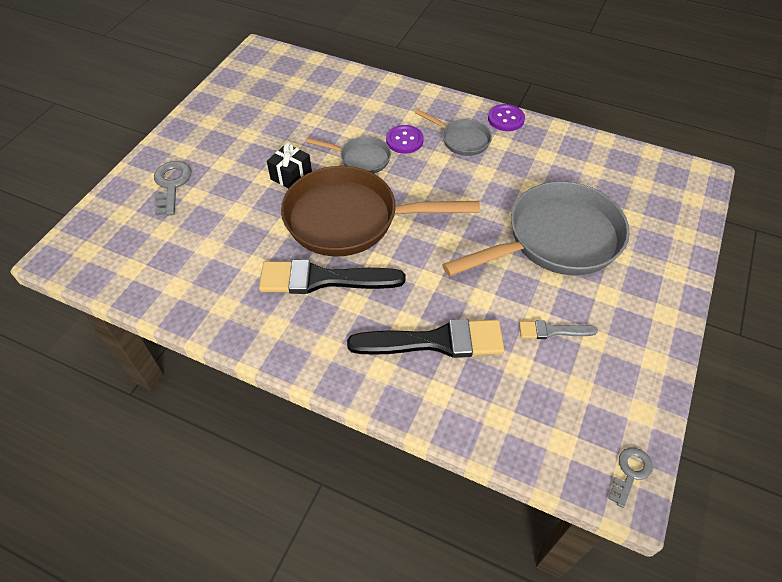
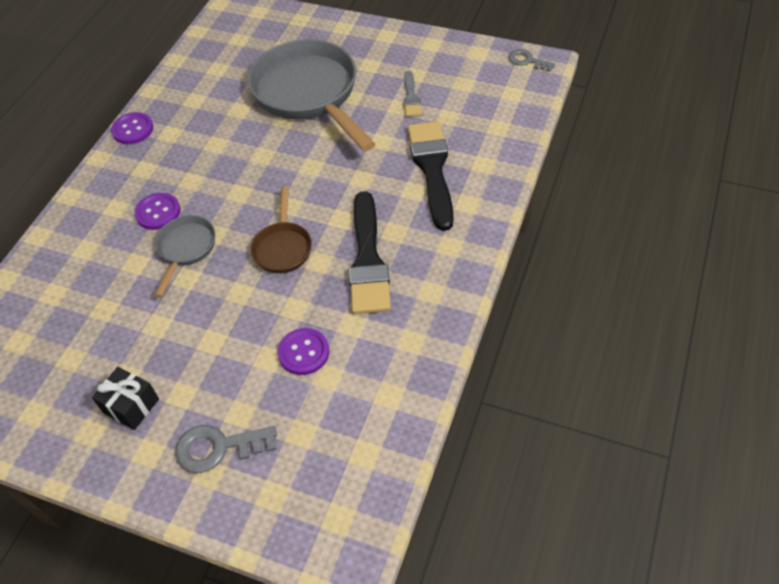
camera: 90 degrees left, 0 degrees up
(236, 232) = (303, 352): none -> purple button
(291, 176) = (210, 314): black gift -> black gift (131, 406)
(350, 219) = (283, 247): brown pan -> brown pan, size x0.48
(462, 140) = (163, 163): grey pan -> none

